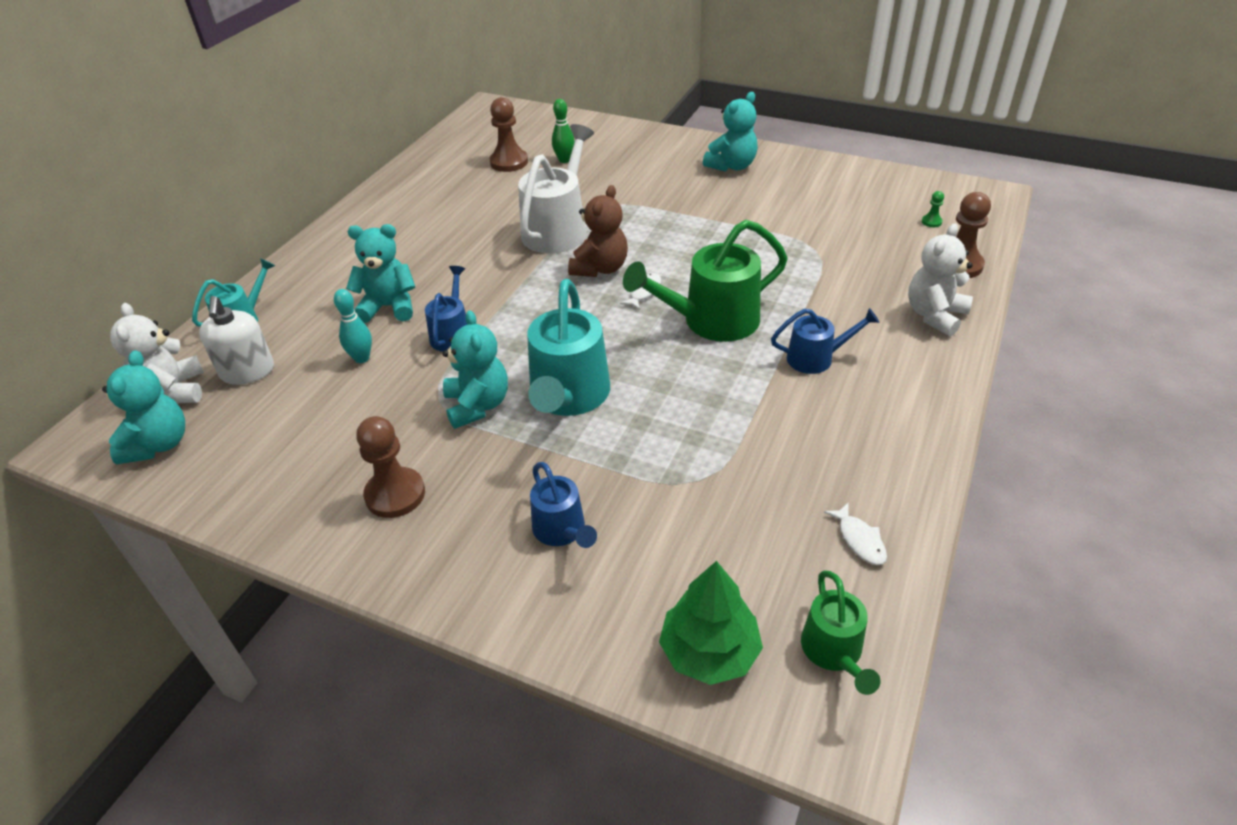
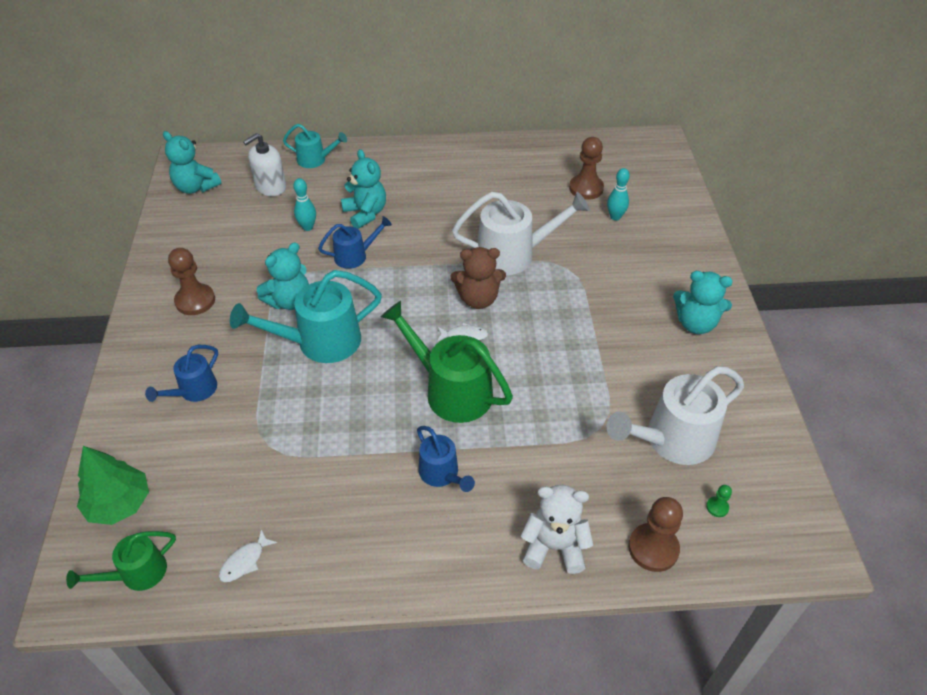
camera: 60 degrees right, 5 degrees up
(159, 444) = (196, 187): turquoise teddy bear -> turquoise teddy bear turned 60 degrees clockwise
(174, 391) = (240, 168): white teddy bear -> none
(564, 160) = (615, 217): green bowling pin -> turquoise bowling pin
(852, 219) = (671, 440): none -> white watering can

